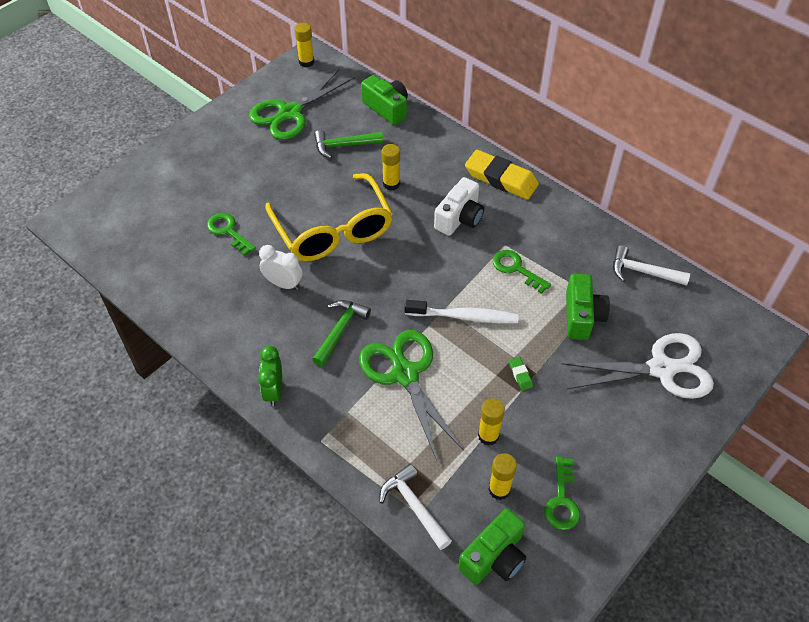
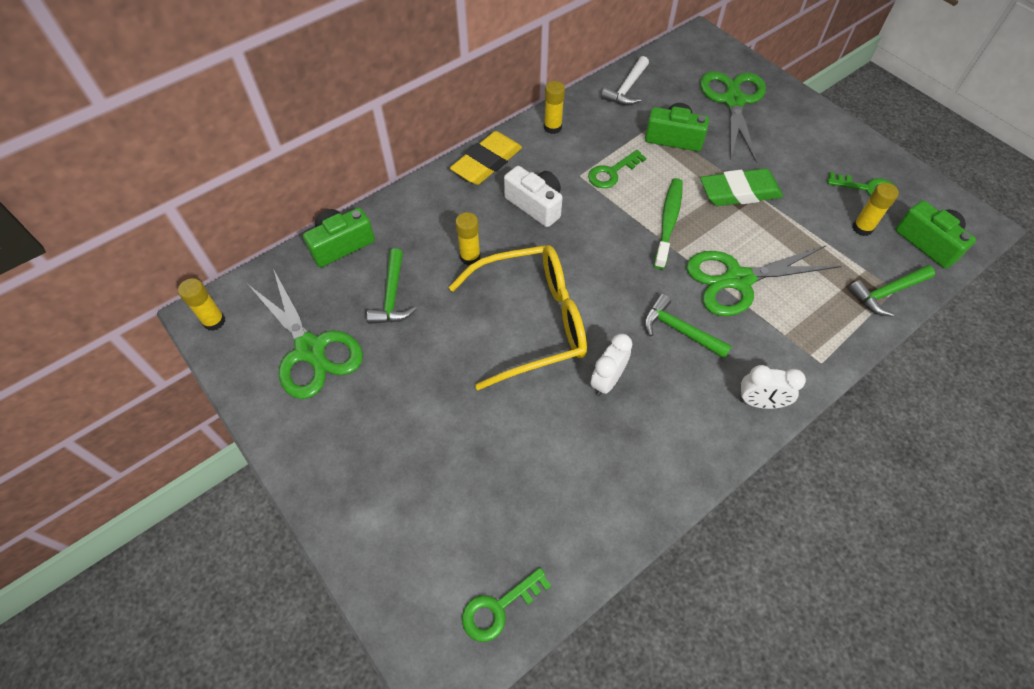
camera: 80 degrees left, 5 degrees up
(228, 231) = (511, 438): green key -> green key (499, 608)
(274, 391) = (760, 402): green clock -> white clock
(414, 506) = (886, 293): white hammer -> green hammer
(464, 317) = (668, 222): white toothbrush -> green toothbrush
(488, 436) = (807, 226): yellow glue stick -> yellow glue stick (552, 127)
(520, 375) = (739, 192): green eraser -> green eraser, size x2.47
(661, 368) = (733, 101): white scissors -> green scissors

